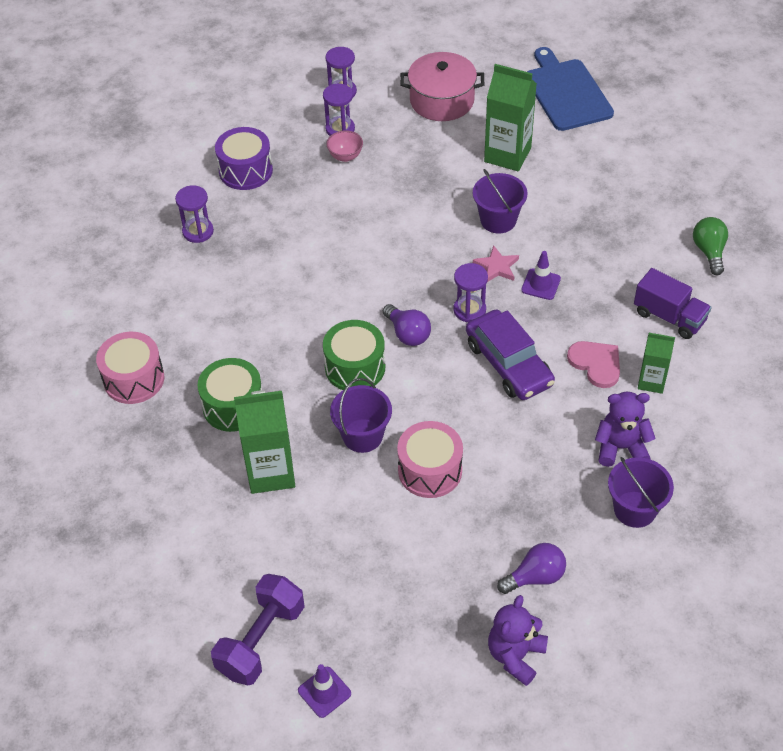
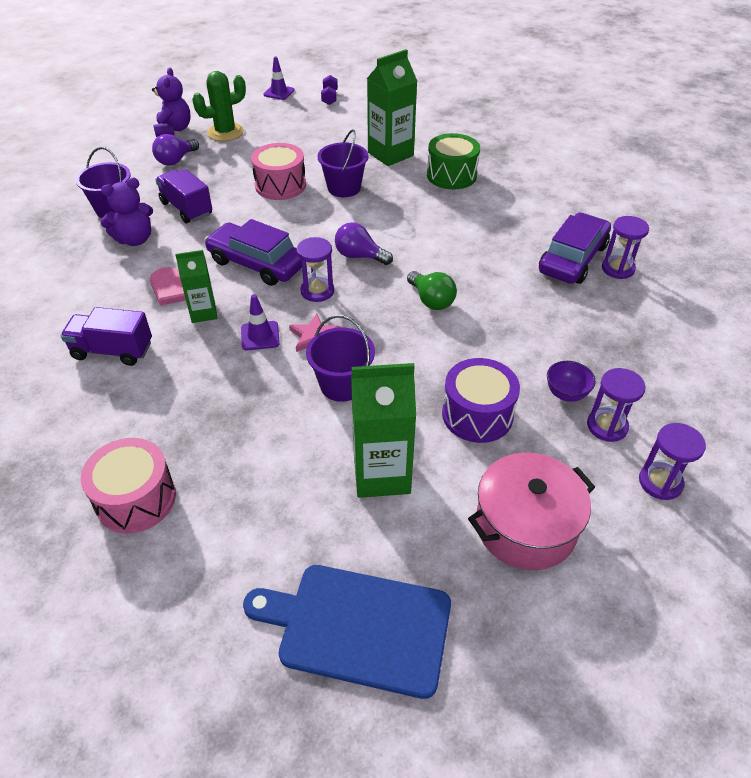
camera: 150 degrees right, 5 degrees down
(134, 379) = (537, 167): pink drum -> pink drum (136, 499)
(223, 255) = (572, 259): none -> purple car
(245, 170) = (646, 337): purple drum -> purple drum (477, 414)
(261, 640) = (329, 98): purple dumbbell -> purple dumbbell, size x0.51
(345, 156) = (566, 394): pink bowl -> purple bowl
(355, 367) = (384, 222): green drum -> none
(448, 615) = (225, 132): none -> green cactus
(551, 475) = (186, 208): none -> purple truck
(566, 92) = (358, 627): blue cutting board -> blue cutting board turned 150 degrees clockwise
(651, 381) = (119, 291): green carton -> green carton (203, 313)
(709, 252) = (76, 438): green light bulb -> green light bulb (431, 300)

